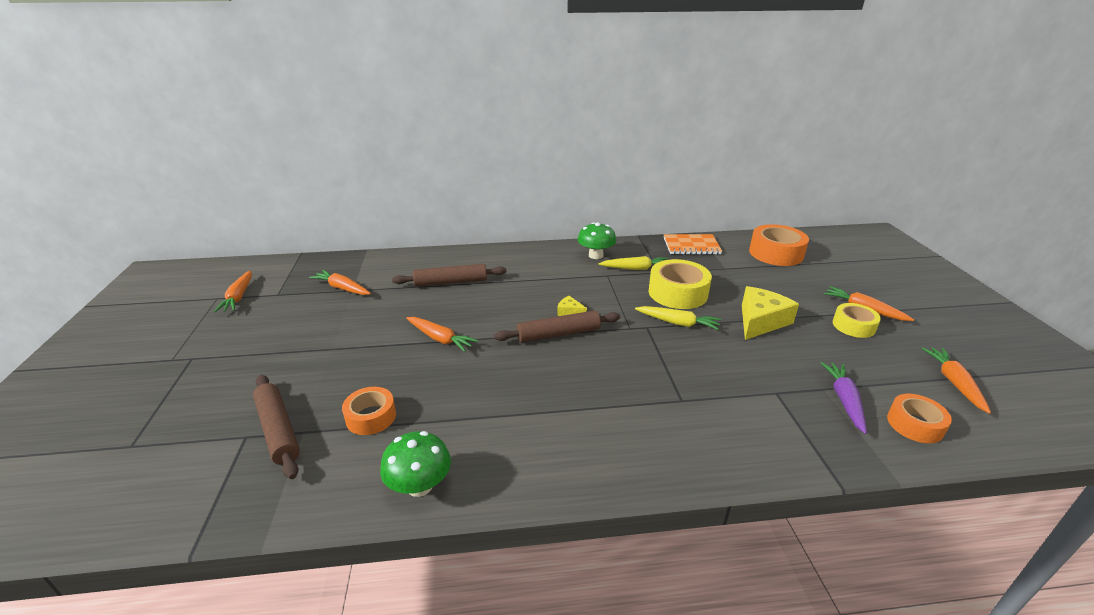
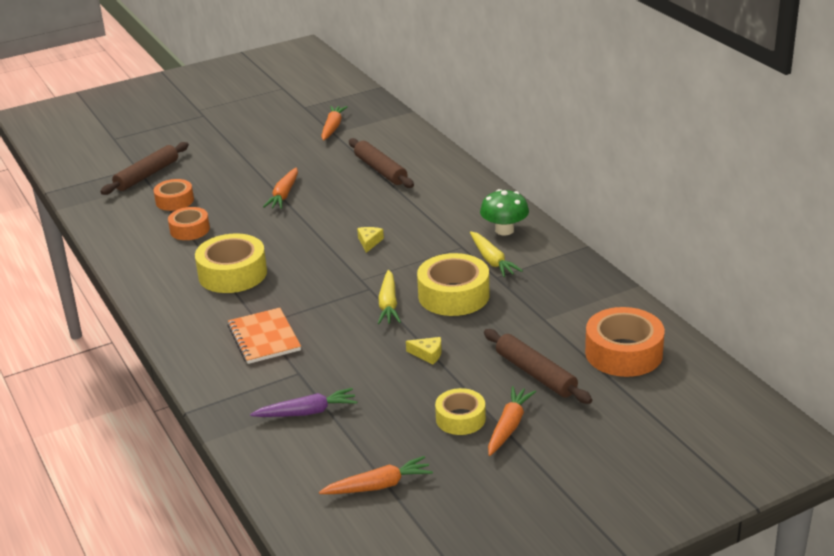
camera: 70 degrees right, 0 degrees up
(238, 297) = (289, 95): orange carrot -> none
(420, 485) = (119, 239): green mushroom -> none
(558, 334) = (326, 245): brown rolling pin -> brown rolling pin (535, 374)
(572, 401) = (232, 274): none -> yellow tape
(691, 246) = (588, 287): orange notebook -> orange notebook (264, 338)
(760, 321) = (428, 354): yellow cheese -> yellow cheese, size x0.47
(915, 424) = (289, 454): orange tape -> orange tape (189, 230)

